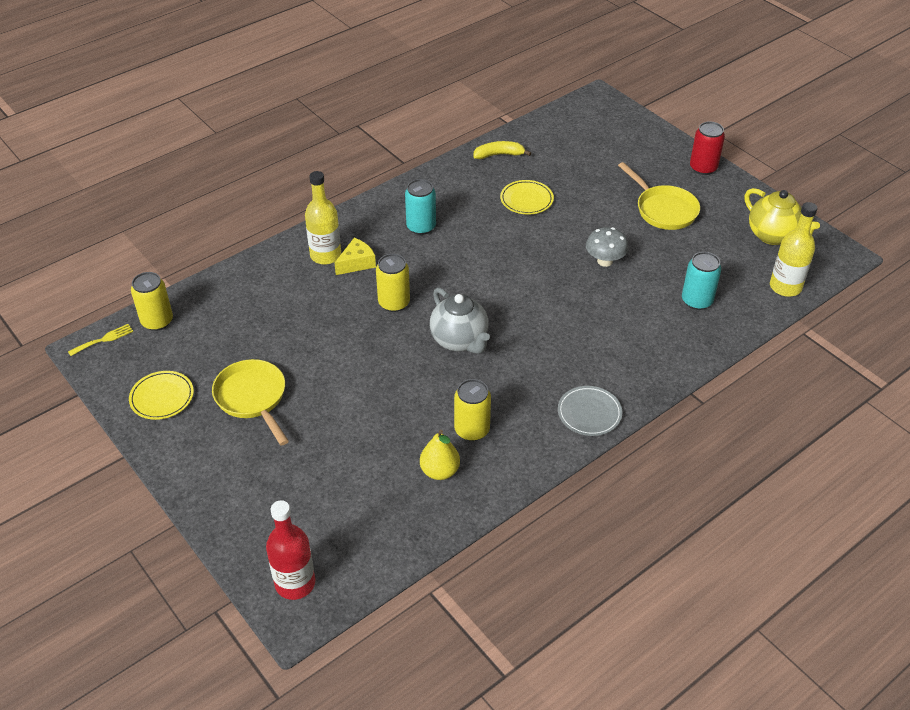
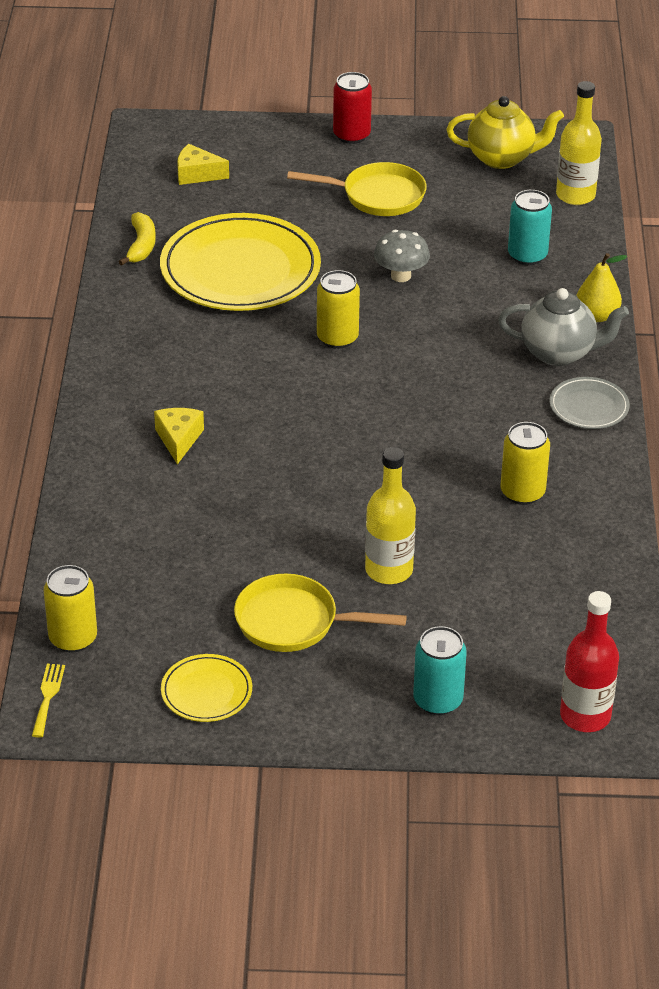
camera: 50 degrees left, 5 degrees down
(325, 255) = (134, 455): yellow bottle -> yellow bottle (389, 570)
(394, 303) = (277, 446): yellow can -> yellow can (337, 338)
(421, 227) = (183, 363): turquoise can -> turquoise can (438, 700)
(440, 471) = (551, 543): yellow pear -> yellow pear (597, 316)
(460, 341) = (391, 432): grey teapot -> grey teapot (559, 353)
(499, 155) = (141, 245): yellow banana -> yellow banana turned 150 degrees clockwise
(526, 199) = (240, 269): yellow plate -> yellow plate, size x2.15
(585, 137) = (197, 174): none -> yellow cheese

